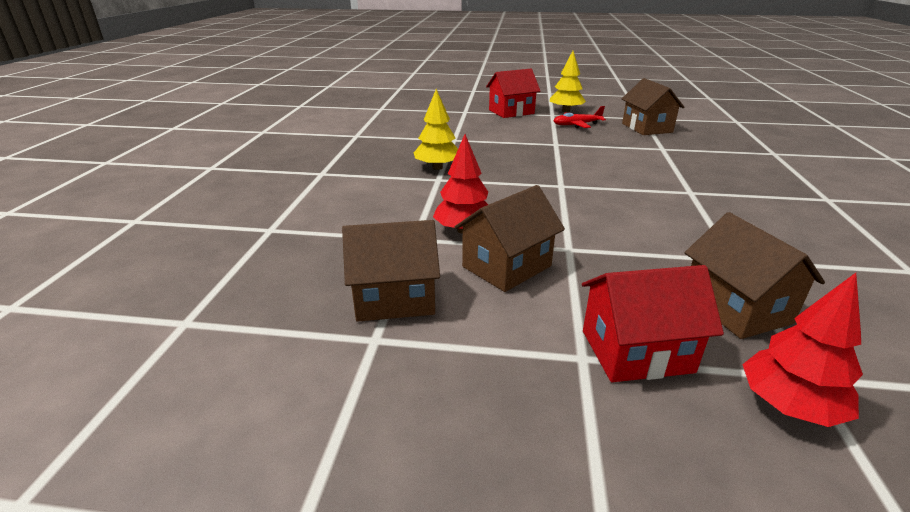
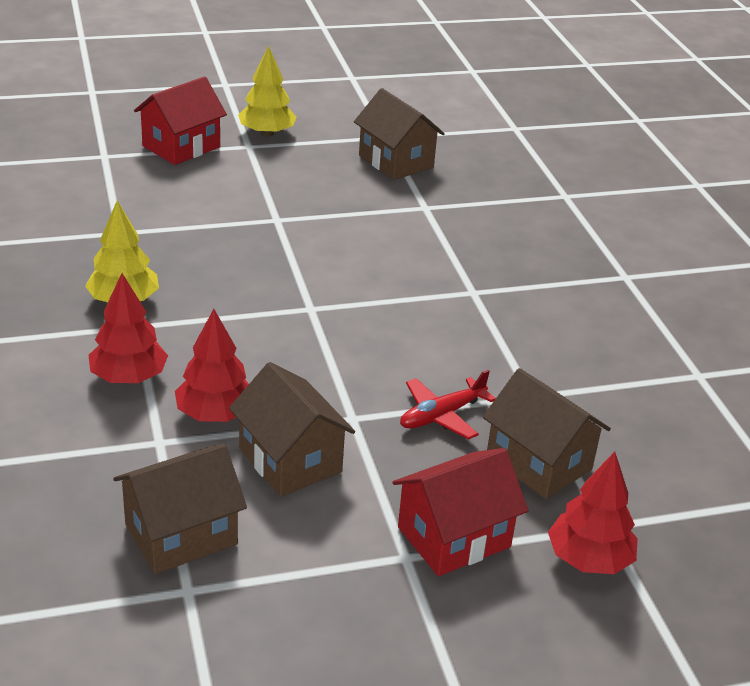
camera: 25 degrees left, 5 degrees up
(416, 202) = (129, 377): none -> red tree
(506, 266) = (290, 460): brown house -> brown house turned 60 degrees counterclockwise
(576, 125) = (293, 168): red plane -> red plane (441, 415)

